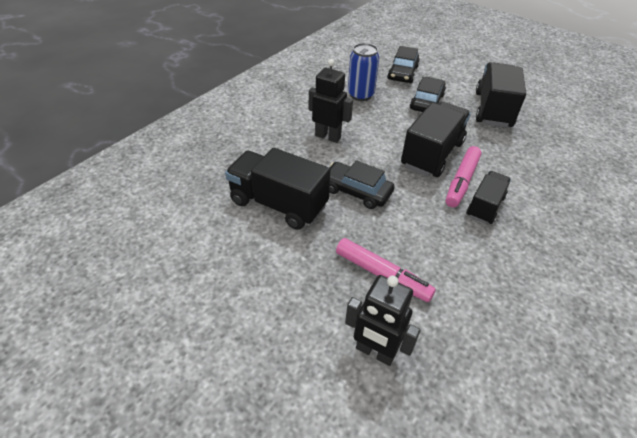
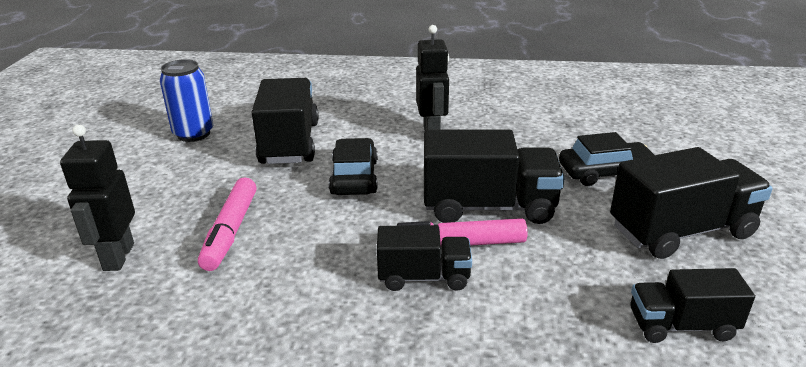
camera: 60 degrees right, 15 degrees down
(360, 95) = (545, 126): blue can -> blue can (193, 134)
(403, 73) = (647, 137): black car -> none
(560, 146) = (681, 326): none -> black truck

